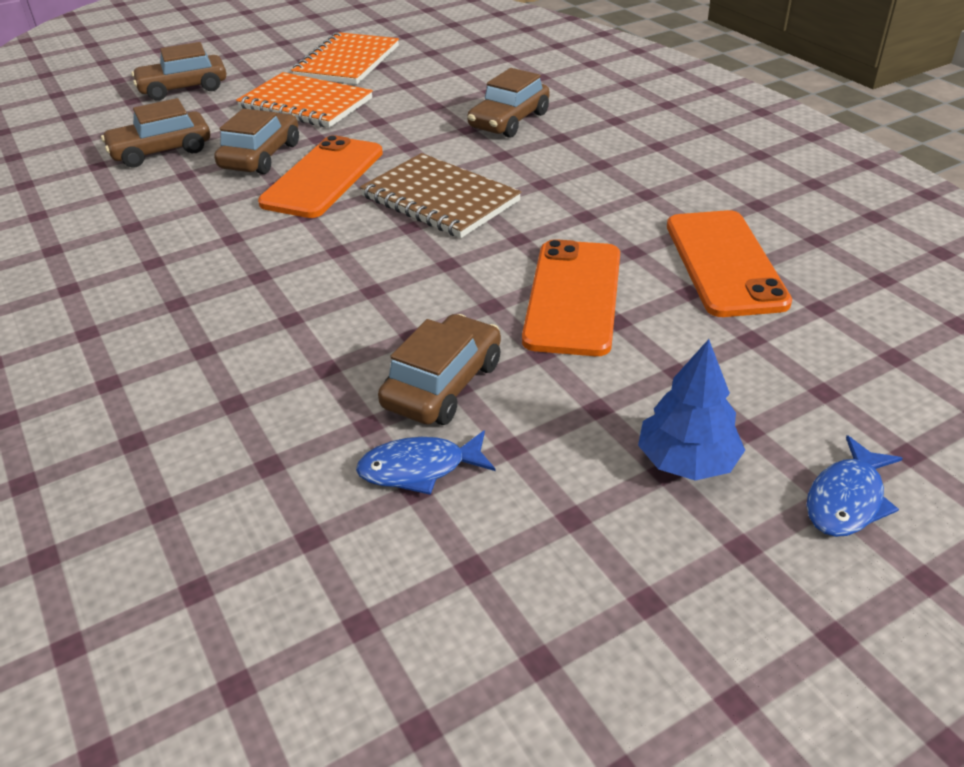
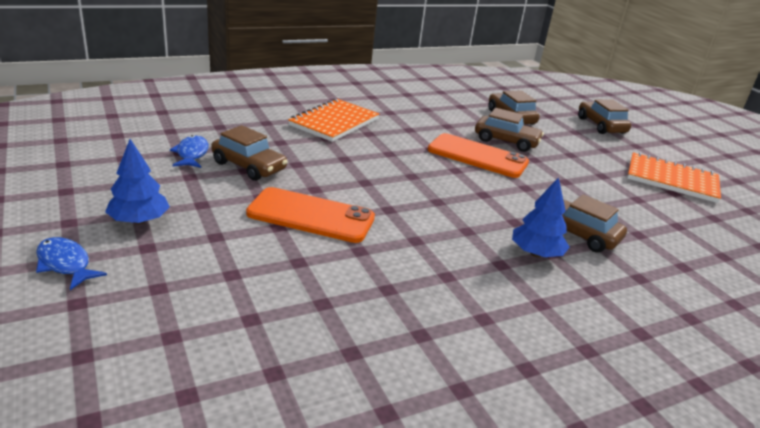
camera: 90 degrees right, 10 degrees down
(306, 104) = (588, 159): orange notebook -> orange notebook (334, 122)
(440, 199) = (446, 189): brown notebook -> none
(566, 144) = (536, 253): none -> blue tree
(725, 263) = (329, 288): orange phone -> none

